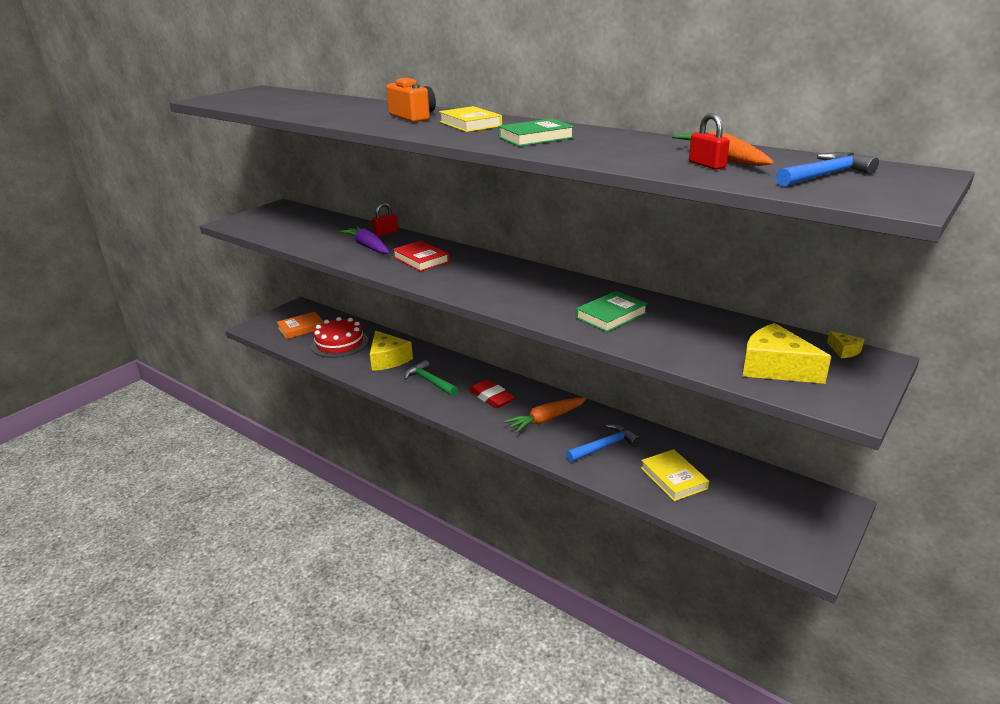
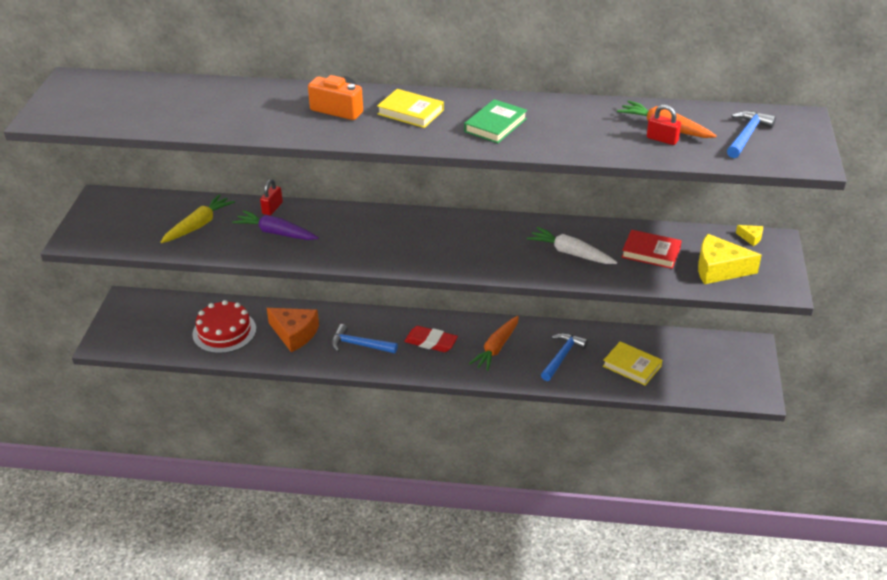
camera: 30 degrees left, 10 degrees up
(301, 328) = (161, 326): orange book -> none
(319, 232) = (198, 225): none -> yellow carrot
(388, 359) = (294, 334): yellow cheese -> orange cheese
(421, 259) = (348, 235): red book -> red book (651, 252)
(429, 381) = (359, 345): green hammer -> blue hammer
(611, 315) = (571, 253): green book -> white carrot

